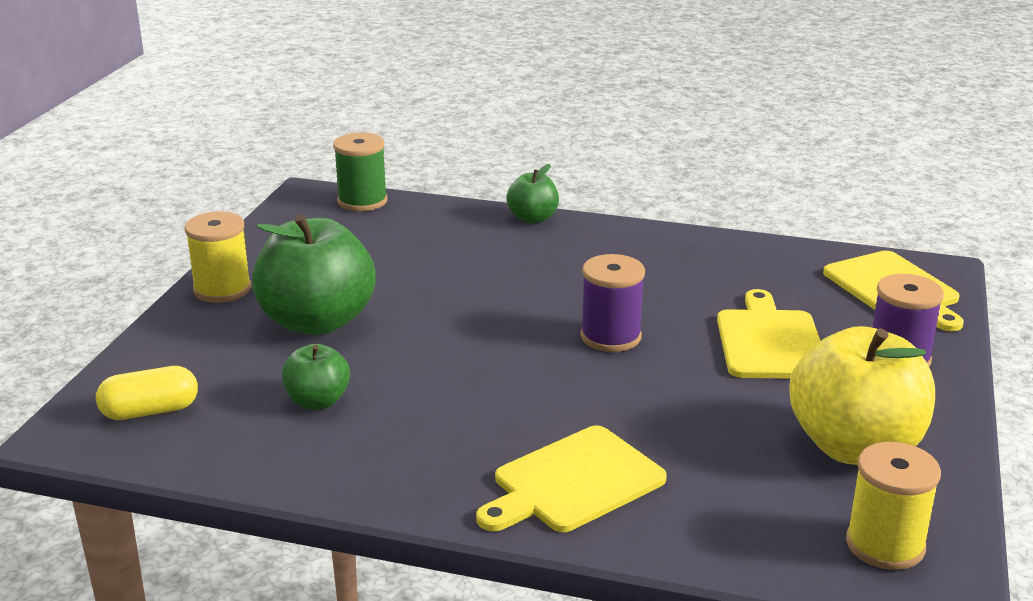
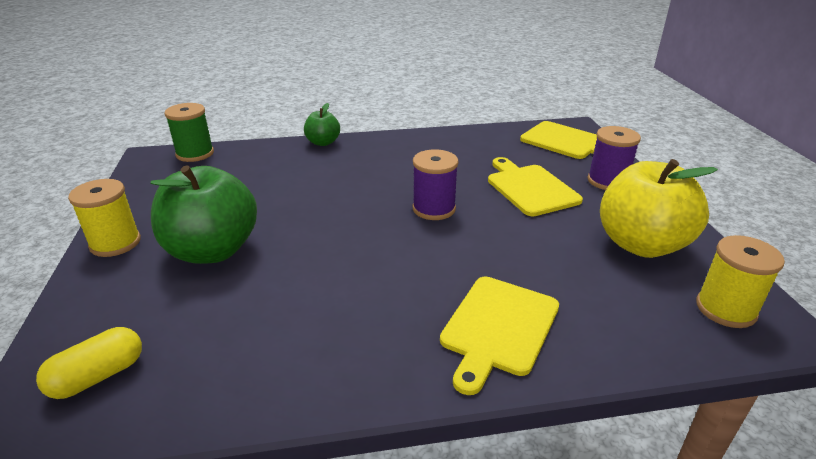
camera: 25 degrees left, 5 degrees up
(318, 401) = (253, 319): green apple -> none

